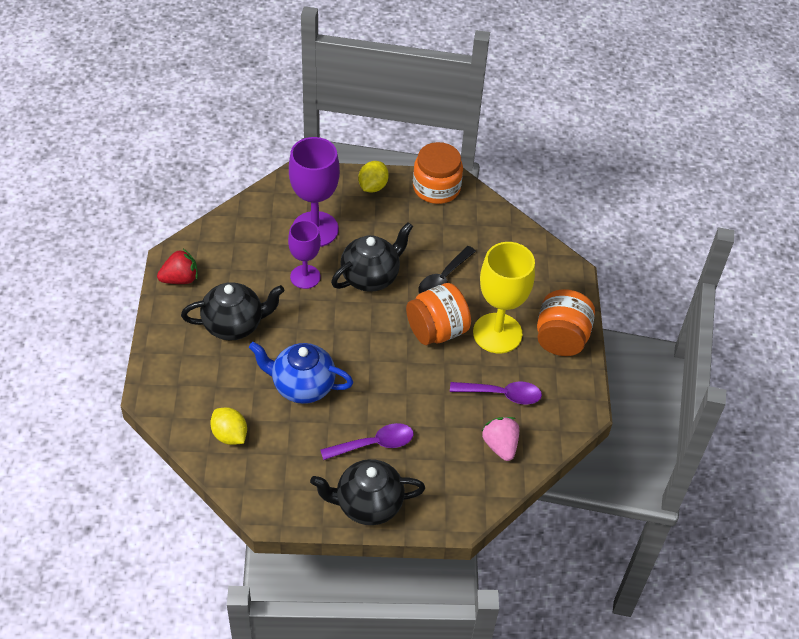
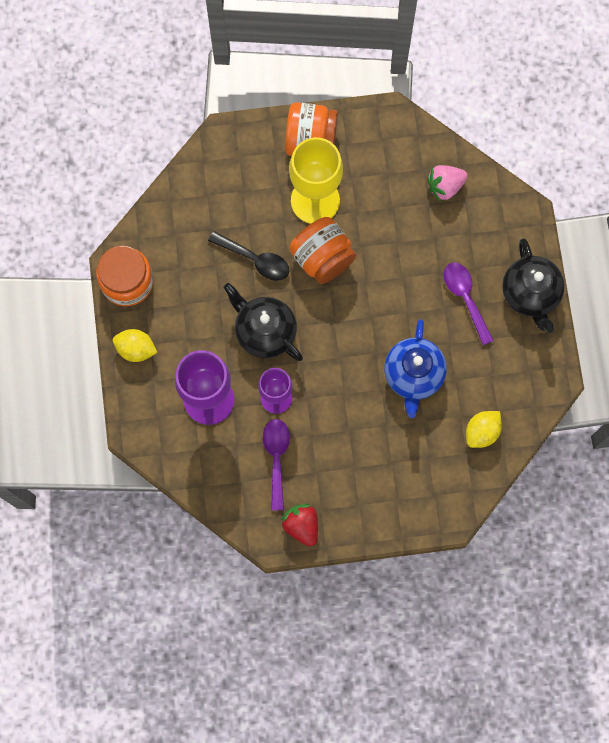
camera: 95 degrees left, 25 degrees up
(234, 325) = (351, 456): black teapot -> none
(502, 394) = (387, 190): purple spoon -> purple spoon (276, 458)

